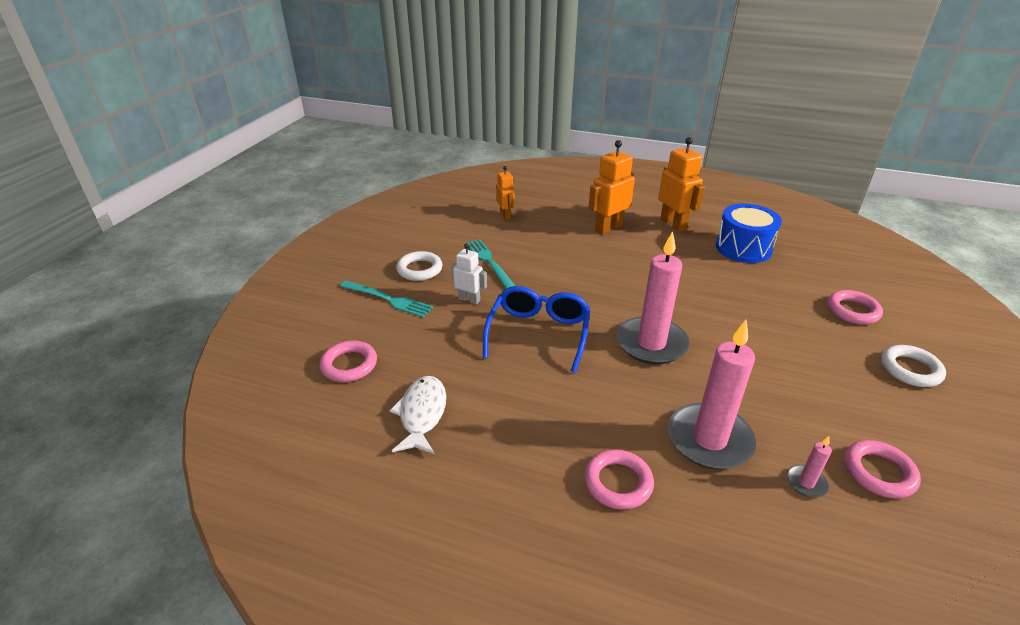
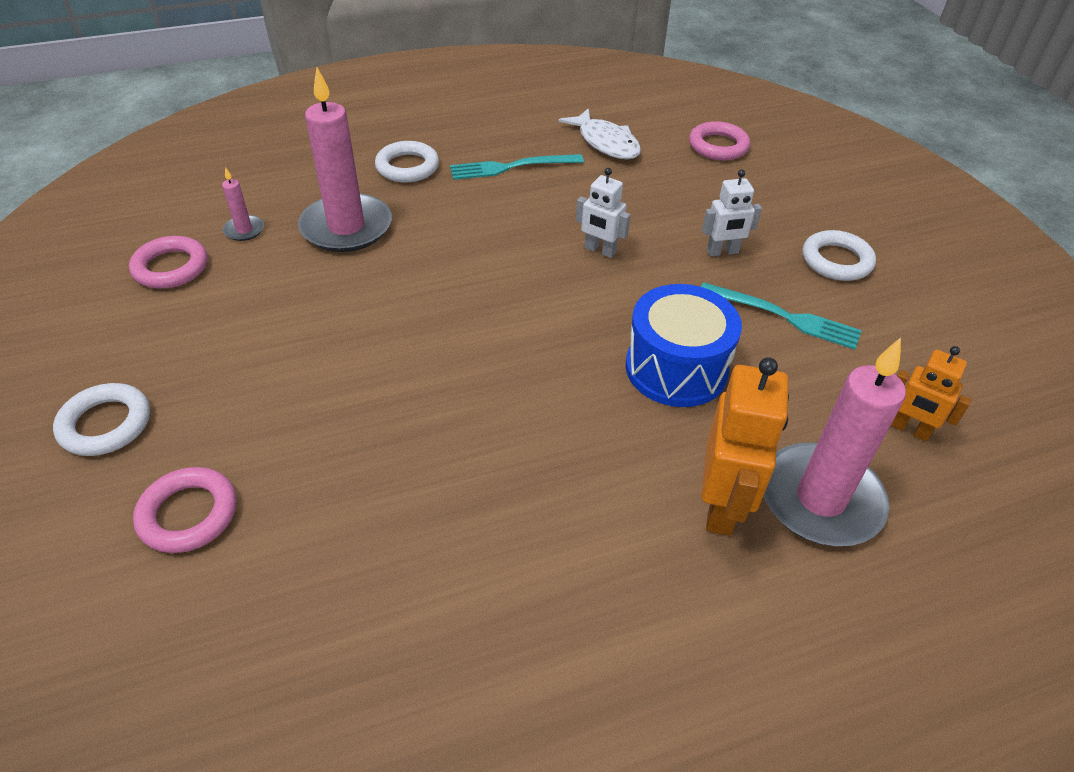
camera: 140 degrees right, 10 degrees up
(388, 299) = (797, 210): turquoise fork -> turquoise fork (511, 167)
(538, 333) = (600, 250): blue glasses -> white robot
(618, 482) = (407, 167): pink ring -> white ring
(651, 343) = (466, 298): pink candle -> pink candle (820, 499)
(673, 224) = (620, 605): orange robot -> none
(743, 248) = (436, 602): blue drum -> blue drum (676, 368)

